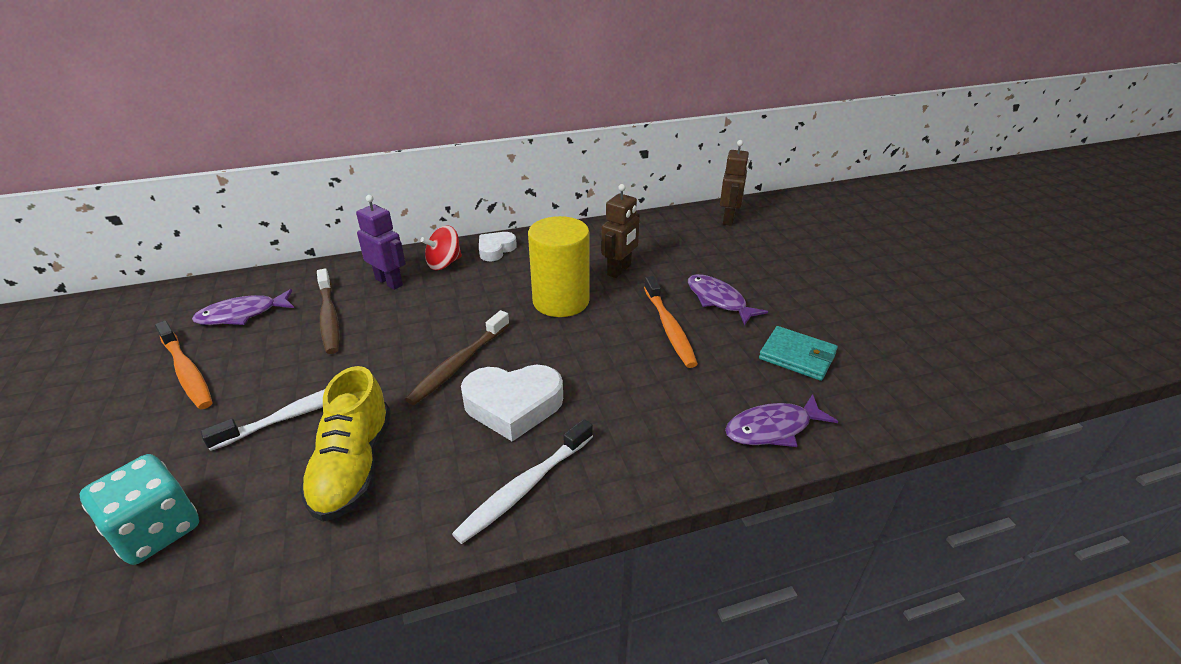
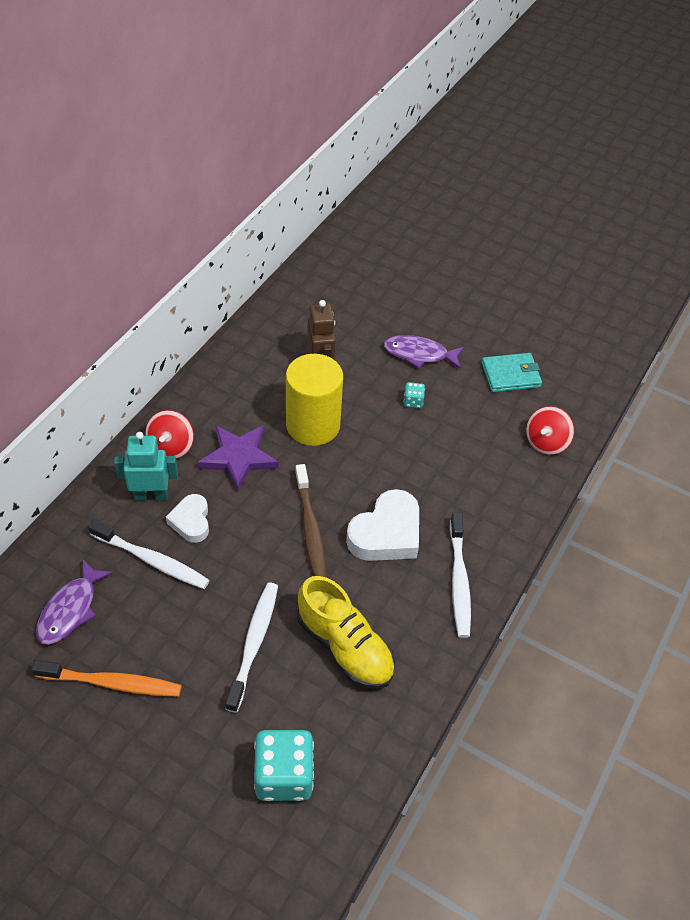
camera: 45 degrees left, 15 degrees up
(329, 317) = (152, 560): brown toothbrush -> white toothbrush
(389, 282) = (151, 495): purple robot -> turquoise robot
(477, 292) = (239, 458): none -> purple star
(496, 250) = (195, 404): white heart -> white heart (191, 521)
(669, 328) = (413, 401): orange toothbrush -> turquoise dice
(729, 219) = (343, 258): brown robot -> none
(773, 428) = (546, 442): purple fish -> red spinning top

